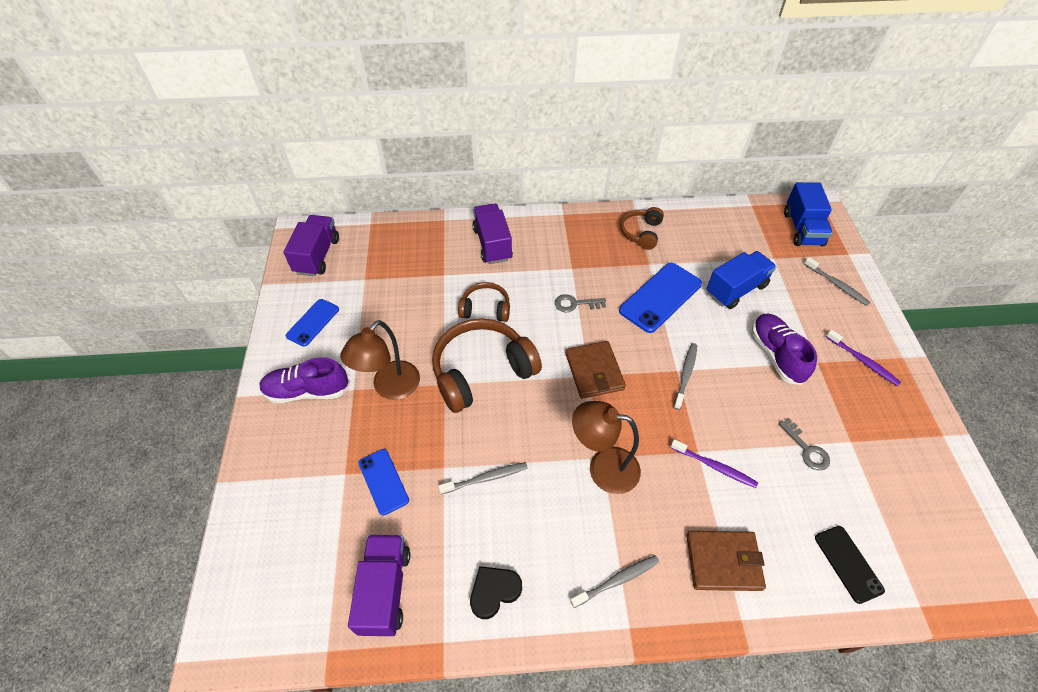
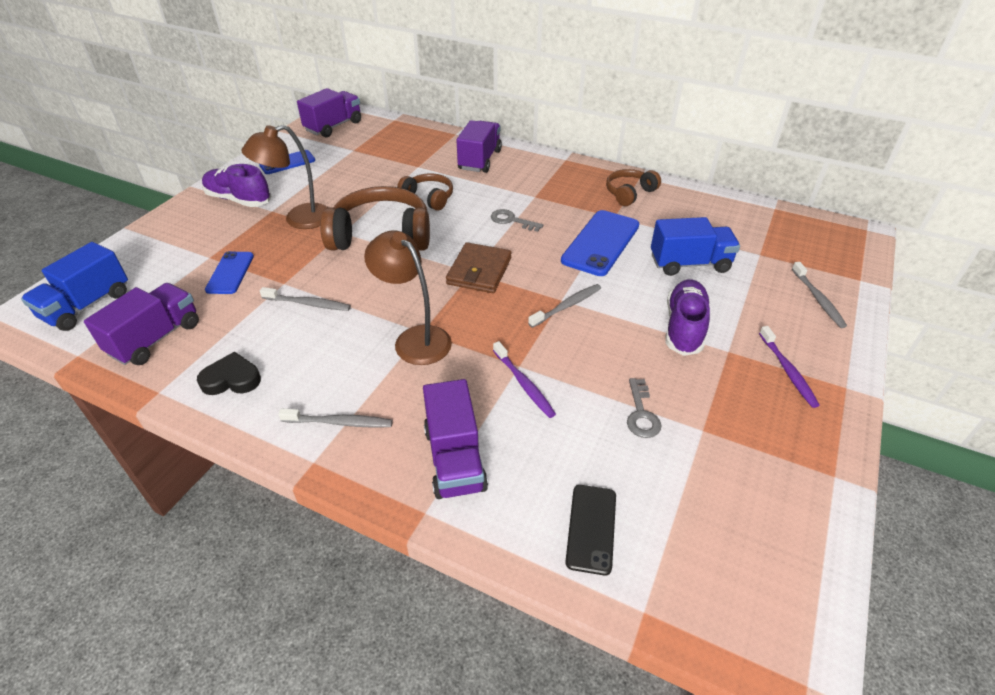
camera: 30 degrees right, 10 degrees down
(660, 297) = (600, 243): blue phone -> blue phone turned 45 degrees counterclockwise
(723, 562) = (455, 459): brown wallet -> purple truck
(802, 229) = (819, 243): blue truck -> blue truck (87, 305)

